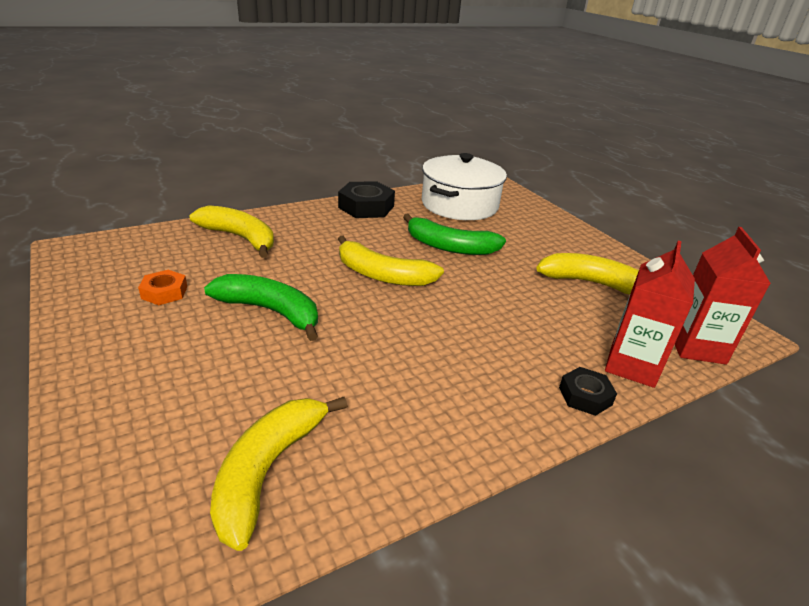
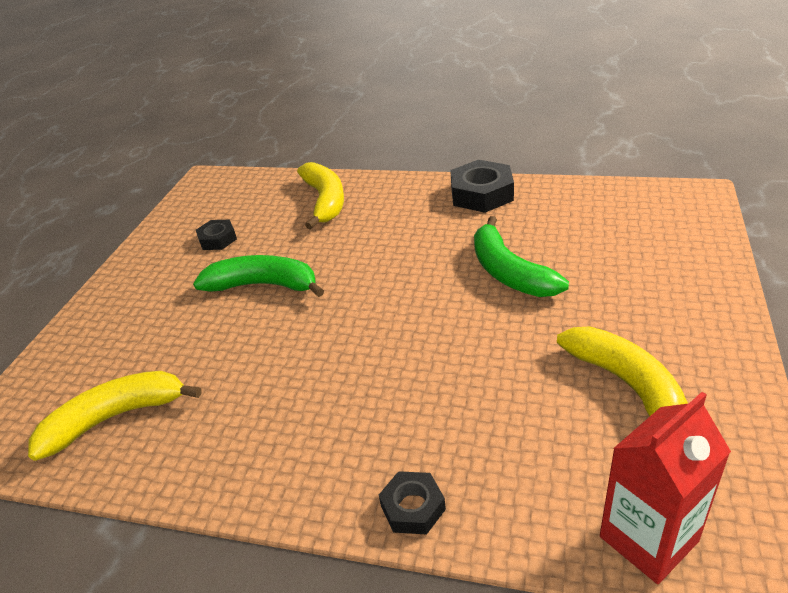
camera: 50 degrees right, 5 degrees up
(164, 292) = (217, 239): orange nut -> black nut
(270, 311) = (263, 285): green banana -> green banana turned 60 degrees counterclockwise
(382, 275) = (395, 282): yellow banana -> none
(459, 205) = (599, 218): white pot -> none
(632, 366) = (517, 509): red carton -> none

